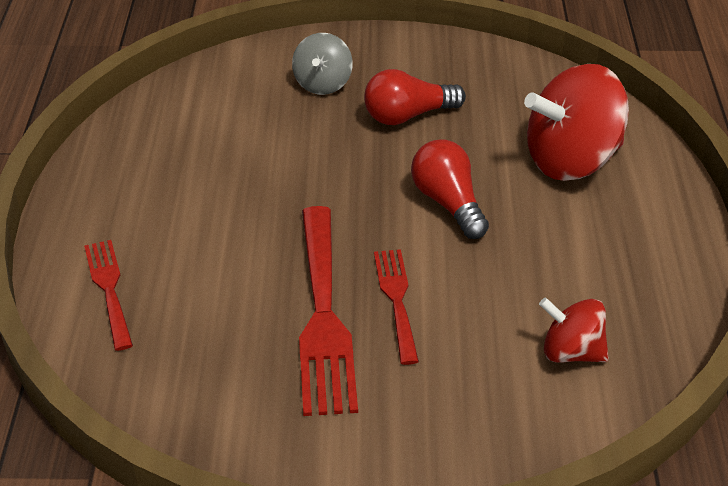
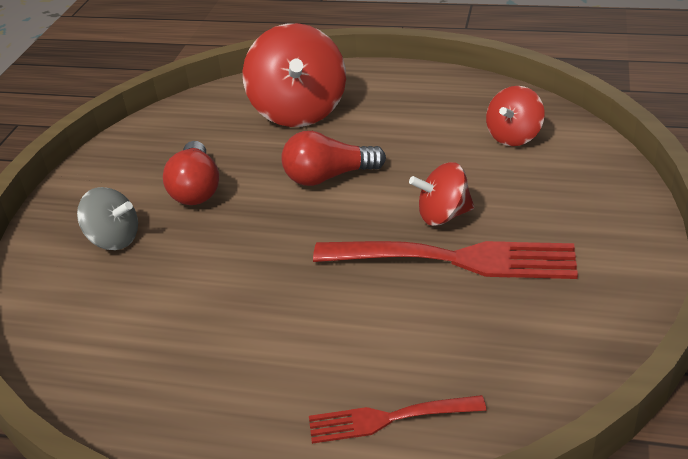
camera: 75 degrees left, 5 degrees down
(396, 299) = (443, 215): red fork -> red spinning top

